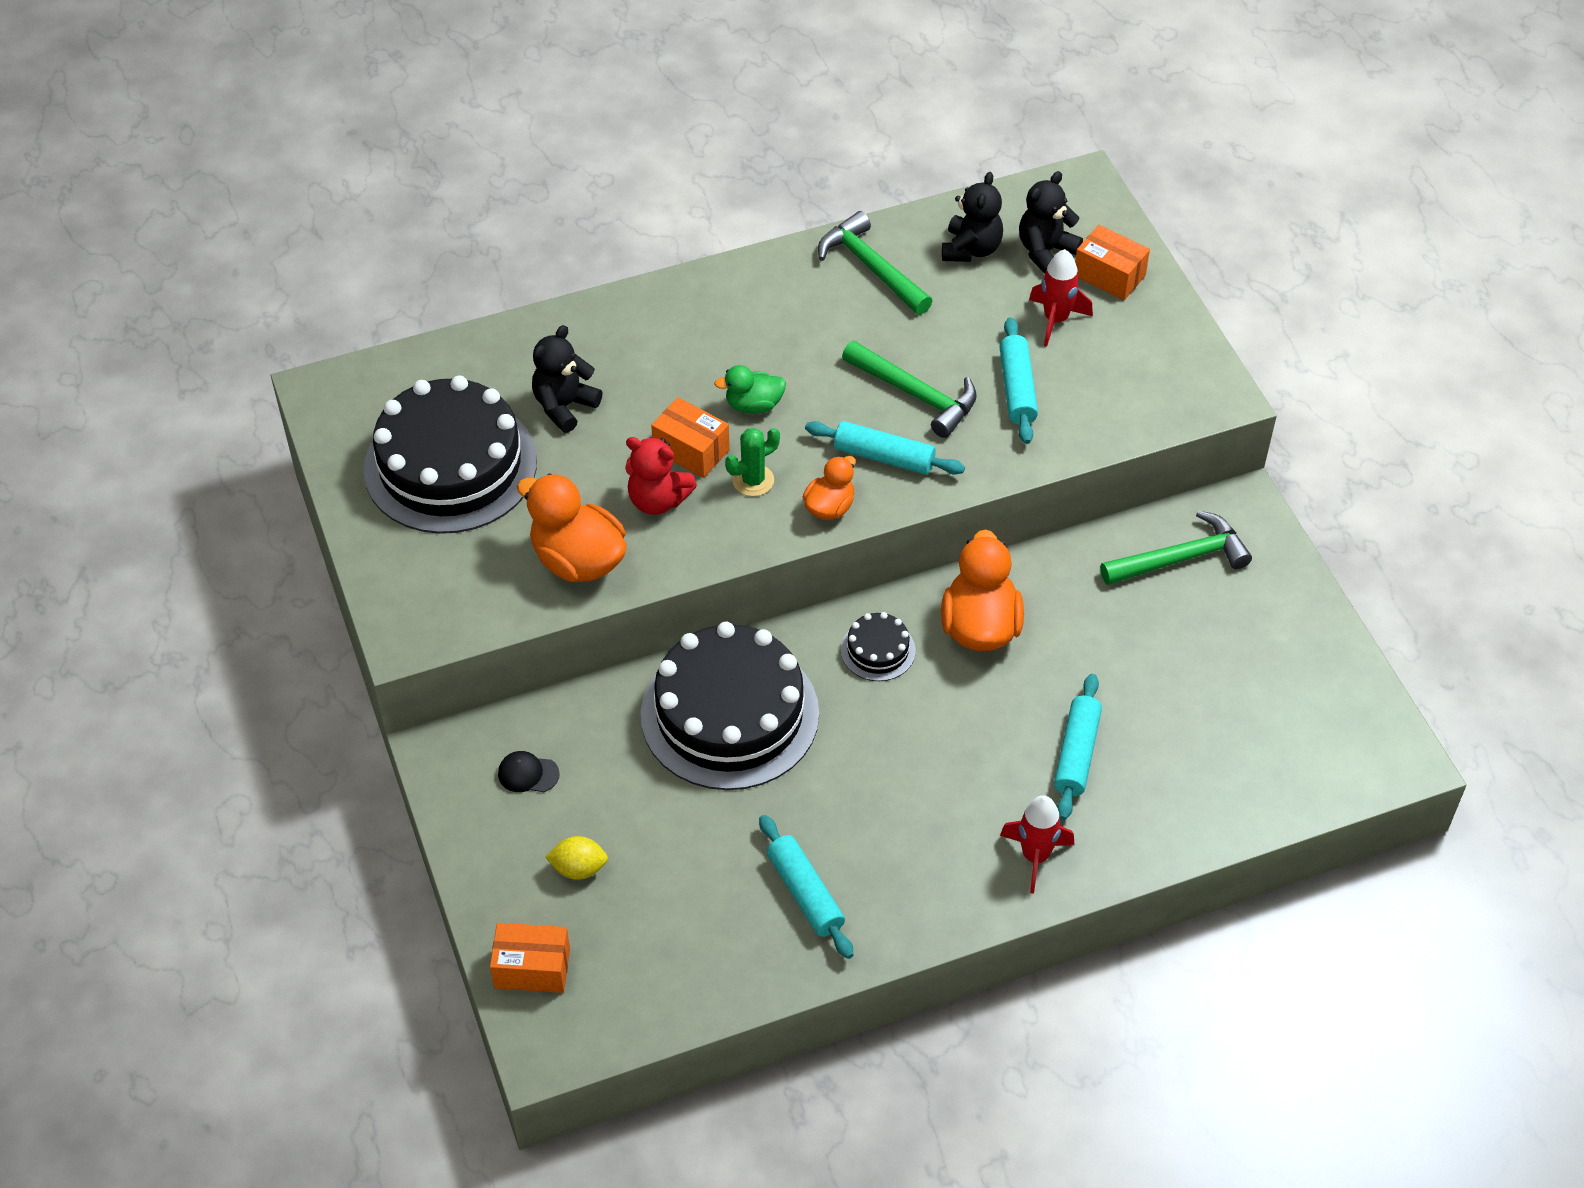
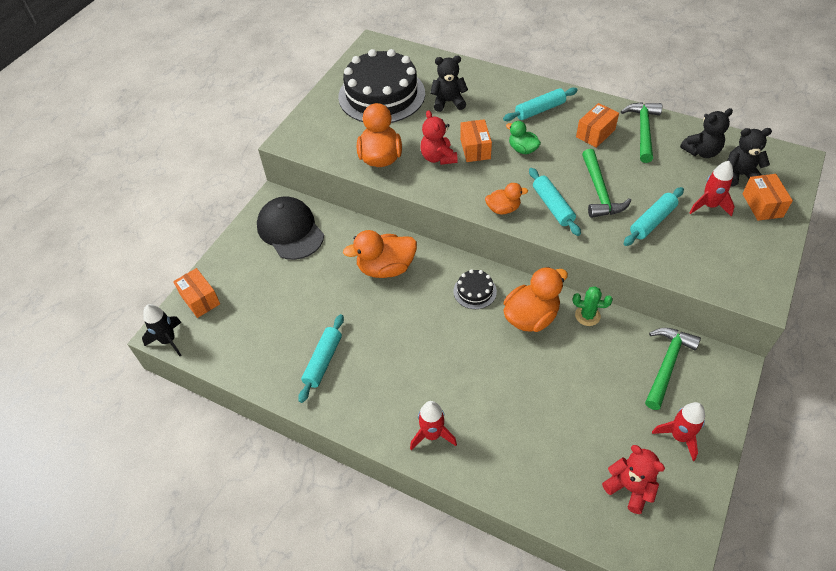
camera: 50 degrees right, 0 degrees up
(528, 774) = (290, 230): black cap -> black cap, size x2.49
(566, 1053) = (168, 341): none -> black rocket
(579, 868) = (261, 278): yellow lemon -> none
(729, 714) = (386, 268): black cake -> orange duck
(753, 480) = (485, 177): green cactus -> green cactus (587, 315)
(818, 314) = (595, 133): none -> orange box
(1076, 753) = (507, 407): turquoise rolling pin -> turquoise rolling pin (540, 110)
(1181, 558) = (667, 364): green hammer -> green hammer turned 90 degrees counterclockwise
(1275, 629) = (679, 437): none -> red rocket
(1286, 725) = (629, 488): none -> red teddy bear

